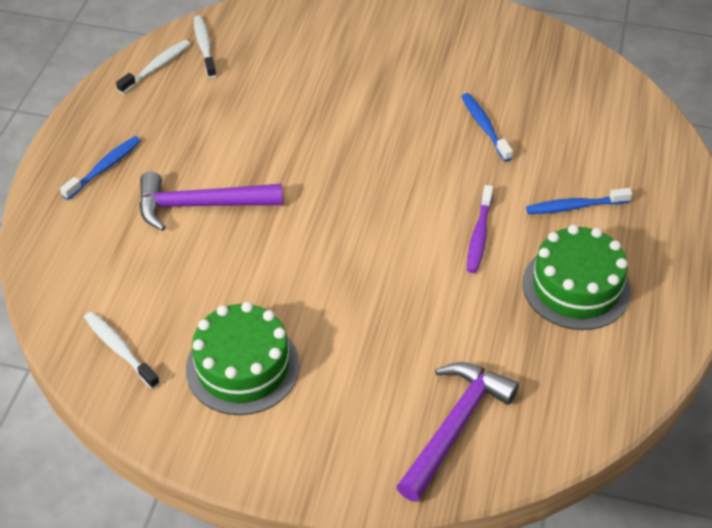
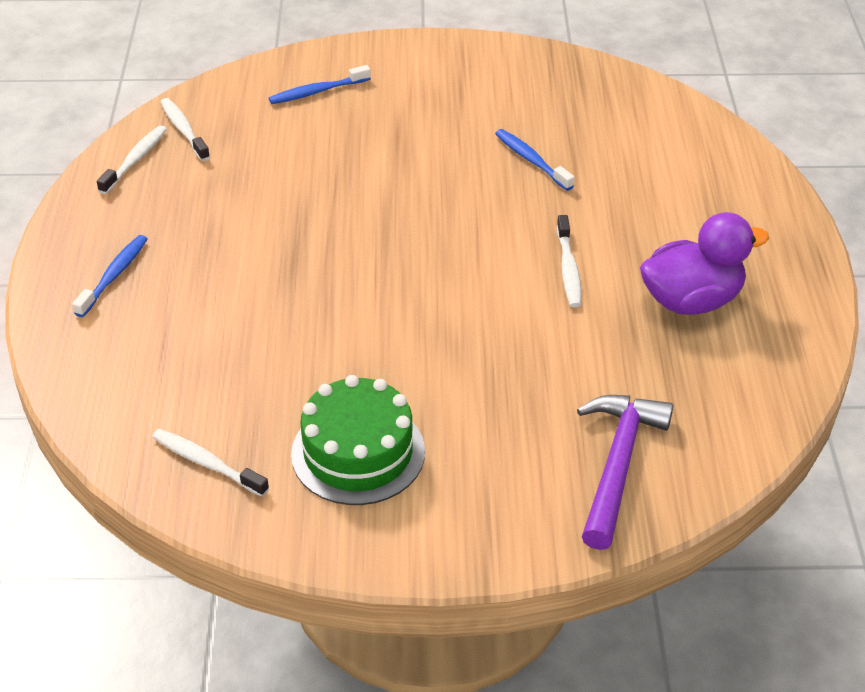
camera: 15 degrees left, 5 degrees down
(200, 205) = (243, 294): purple hammer -> none
(479, 235) = (568, 269): purple toothbrush -> white toothbrush
(574, 206) = (658, 222): blue toothbrush -> blue toothbrush (317, 92)
(576, 287) = (691, 300): green cake -> purple duck

